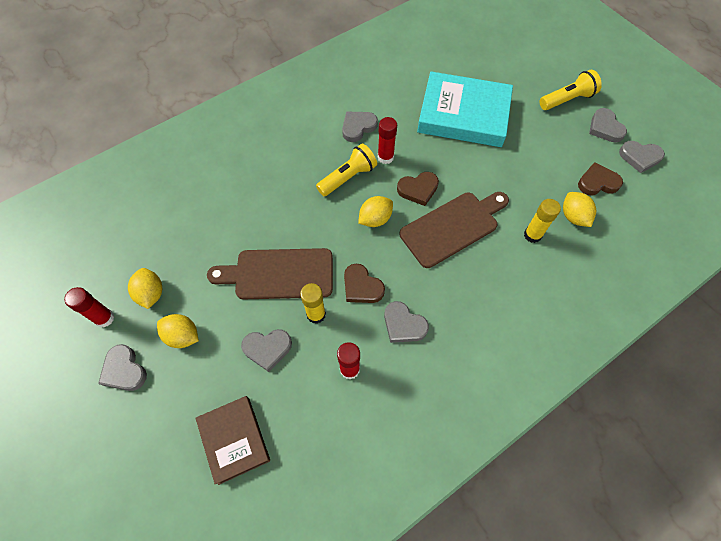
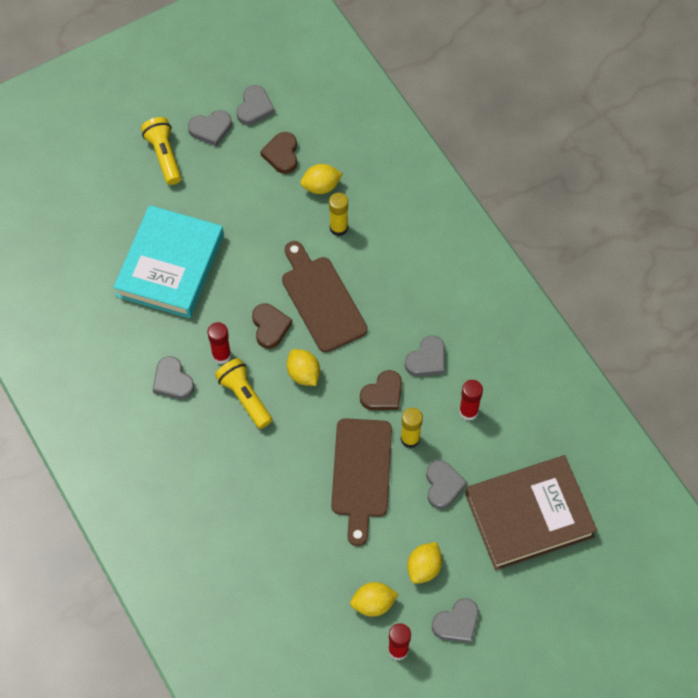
camera: 85 degrees left, 0 degrees up
(234, 440) = (529, 515): brown book -> brown book, size x1.70

